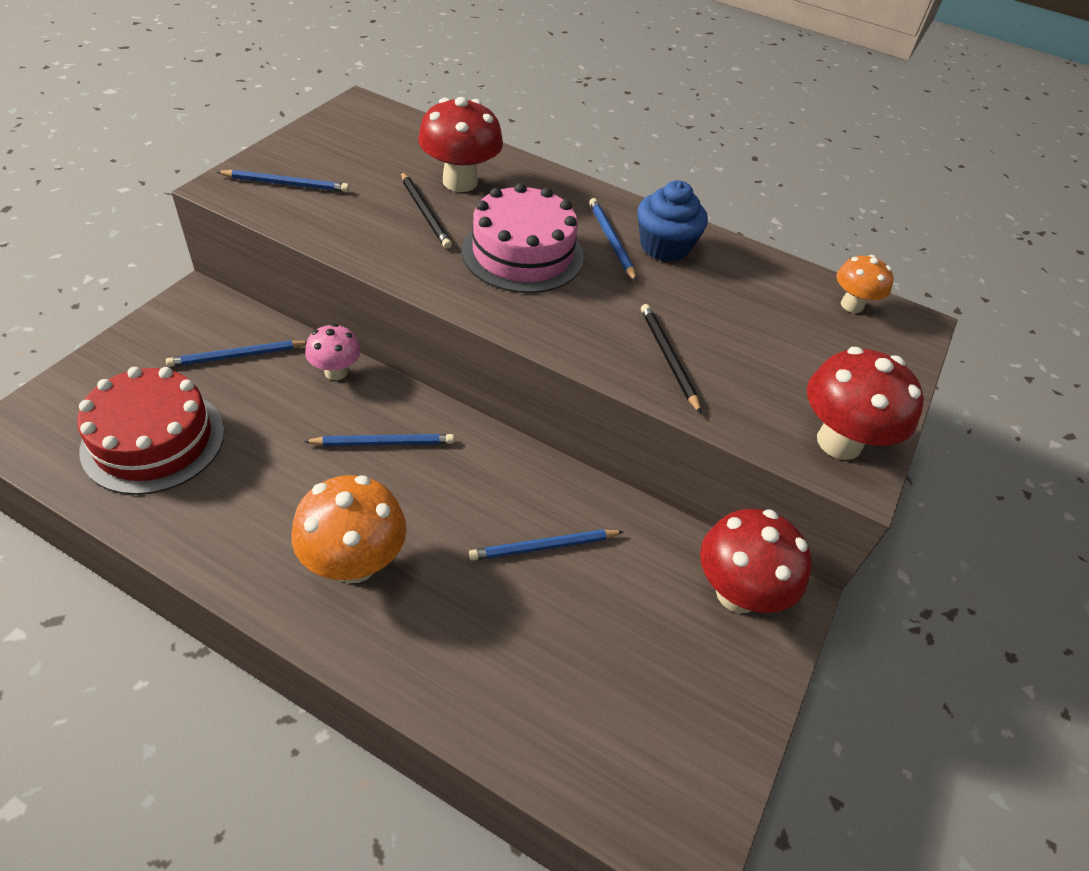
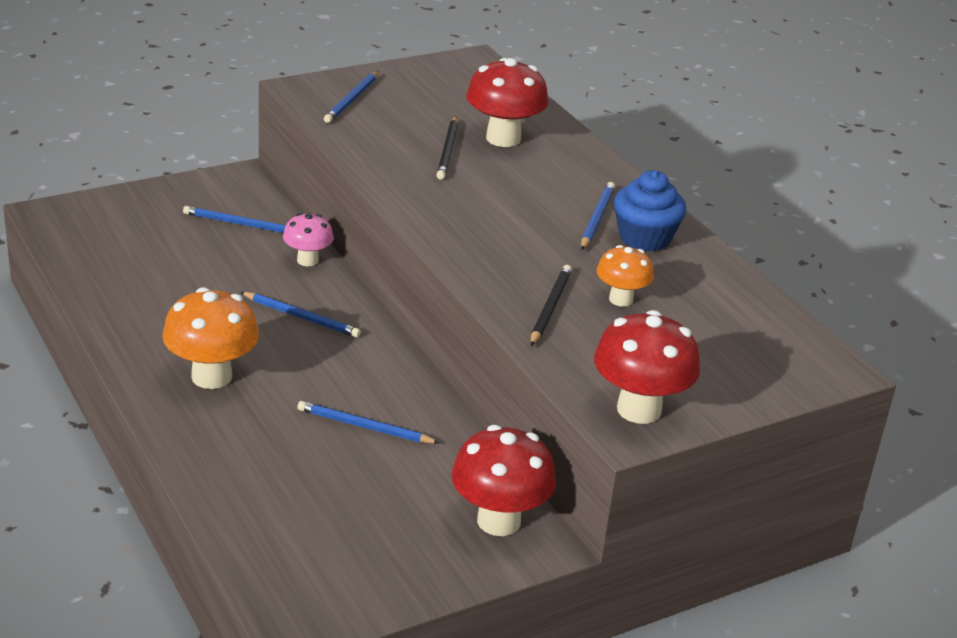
camera: 35 degrees right, 15 degrees down
(153, 440) = (136, 254): red cake -> none
(286, 184) = (352, 99): blue pencil -> blue pencil turned 75 degrees clockwise
(522, 253) = (502, 202): pink cake -> none
(852, 305) = (786, 336): orange mushroom -> orange mushroom (621, 299)

